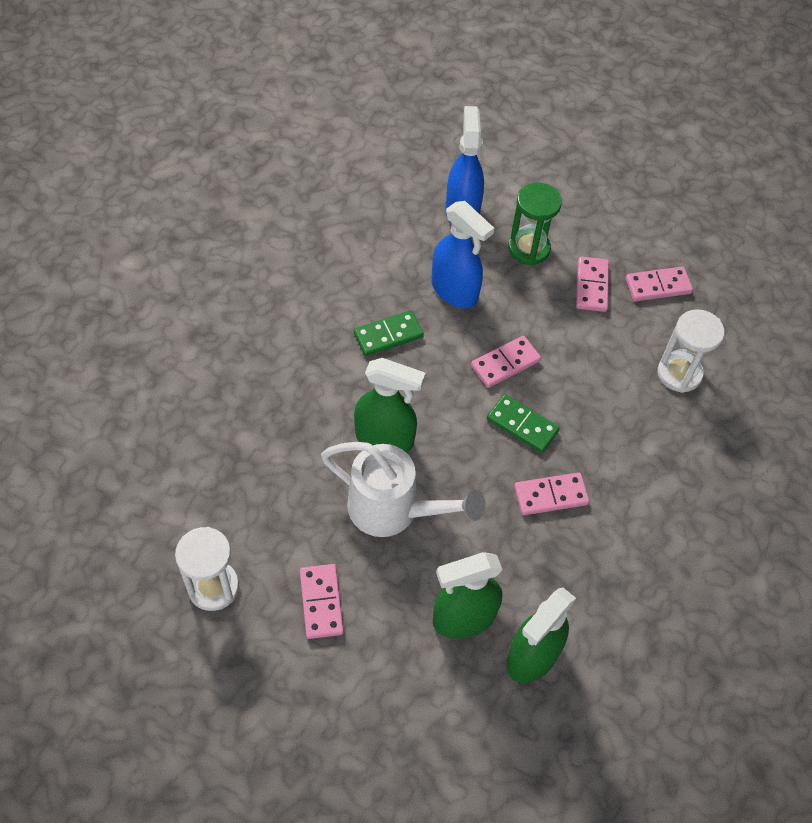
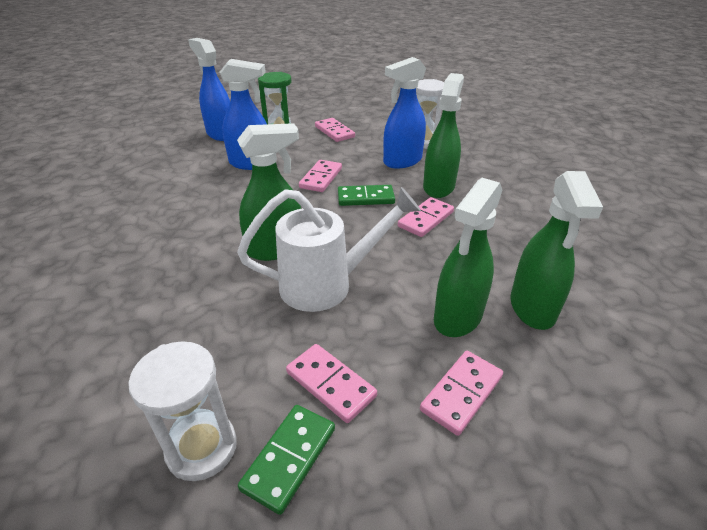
camera: 35 degrees left, 20 degrees down
(388, 335) = (223, 199): green domino -> green domino (289, 458)
(613, 460) = (439, 187): none -> green spray bottle
(617, 392) = (402, 161): none -> blue spray bottle
(658, 286) = (370, 119): pink domino -> pink domino (461, 393)

